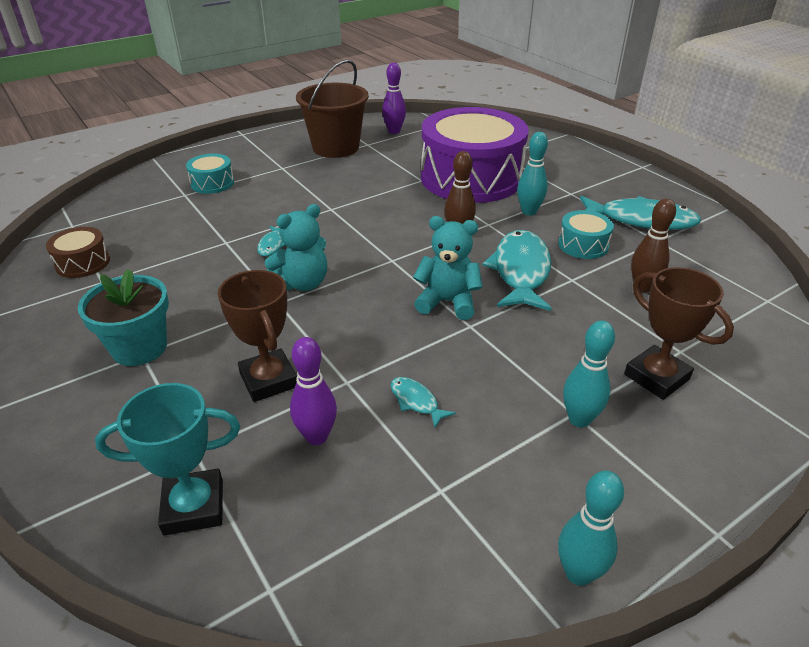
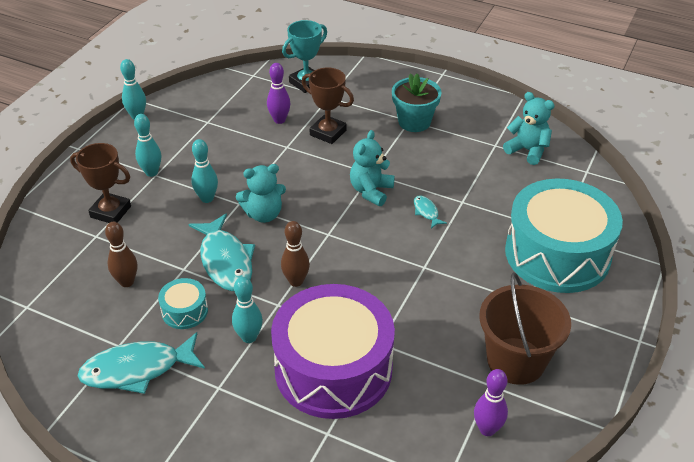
camera: 150 degrees right, 5 degrees up
(83, 263) = (527, 150): brown drum -> turquoise teddy bear
(212, 183) = (557, 254): turquoise drum -> turquoise drum, size x2.41
(416, 401) = (242, 150): turquoise fish -> none
(509, 346) = (207, 198): none -> turquoise bowling pin

